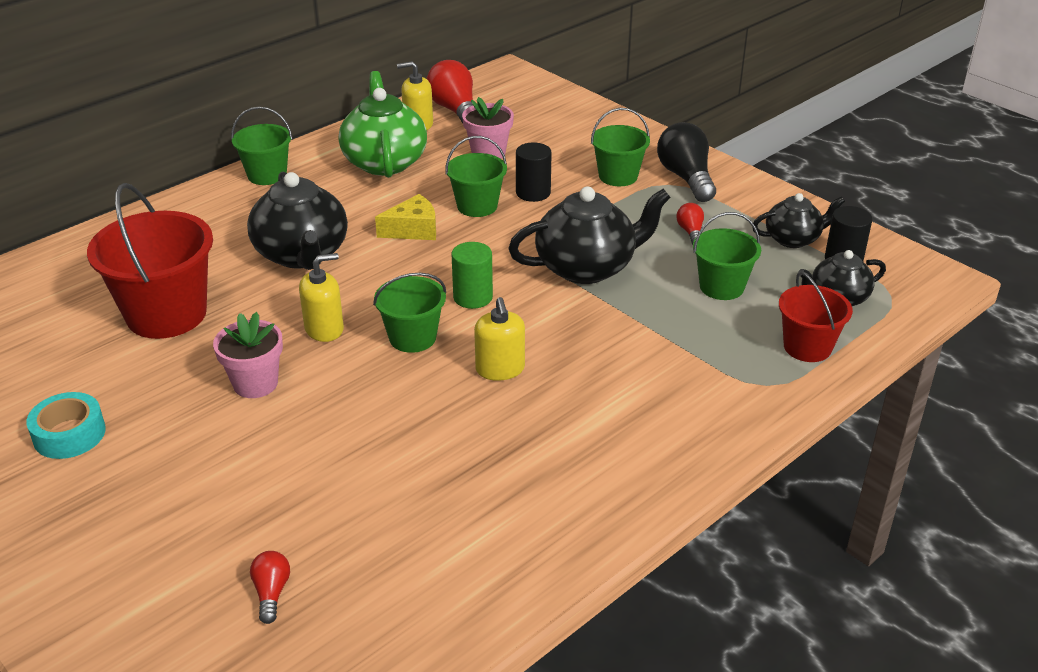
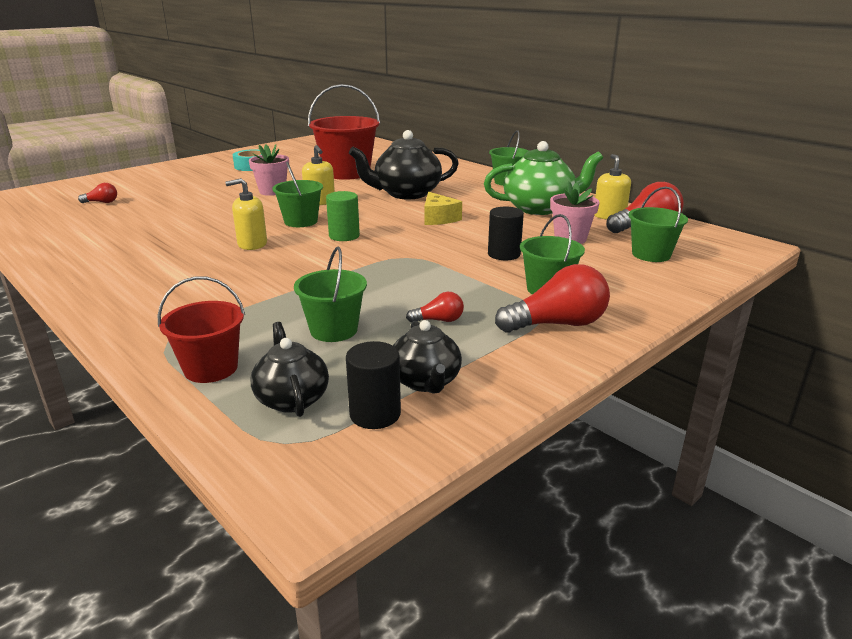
camera: 90 degrees right, 10 degrees down
(477, 206) = (477, 236): green bucket -> green bucket (651, 254)
(587, 267) = (379, 273): black teapot -> none
(686, 178) = (557, 324): black light bulb -> red light bulb

